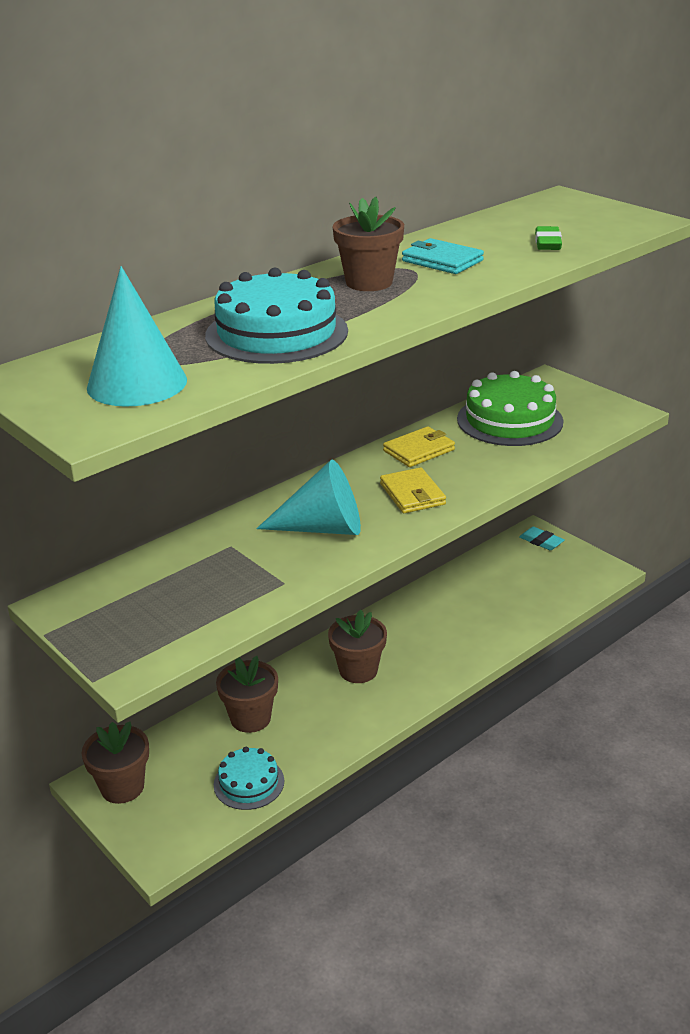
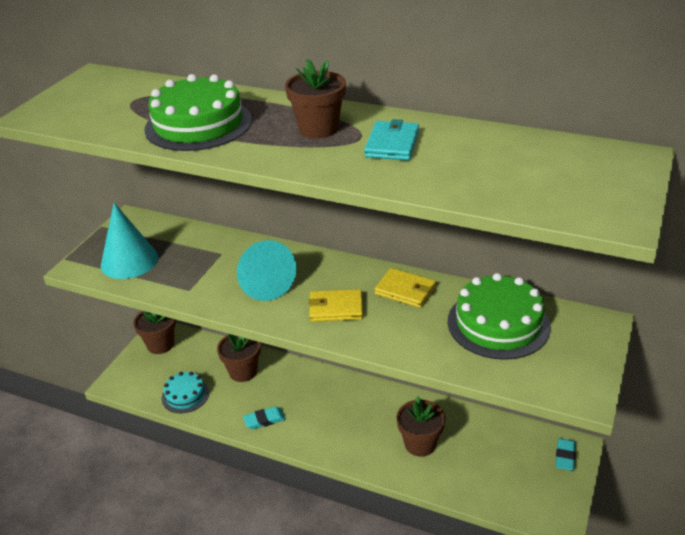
camera: 65 degrees right, 5 degrees up
(137, 383) = (98, 108): turquoise cone -> turquoise cone (129, 261)
(276, 333) = (198, 124): turquoise cake -> green cake
(350, 721) = (264, 420): none -> turquoise eraser
(358, 670) = (319, 404): brown flower pot -> brown flower pot (420, 444)
(412, 494) = (336, 308): yellow wallet -> yellow wallet turned 45 degrees clockwise
(547, 243) = (485, 179): green eraser -> none

